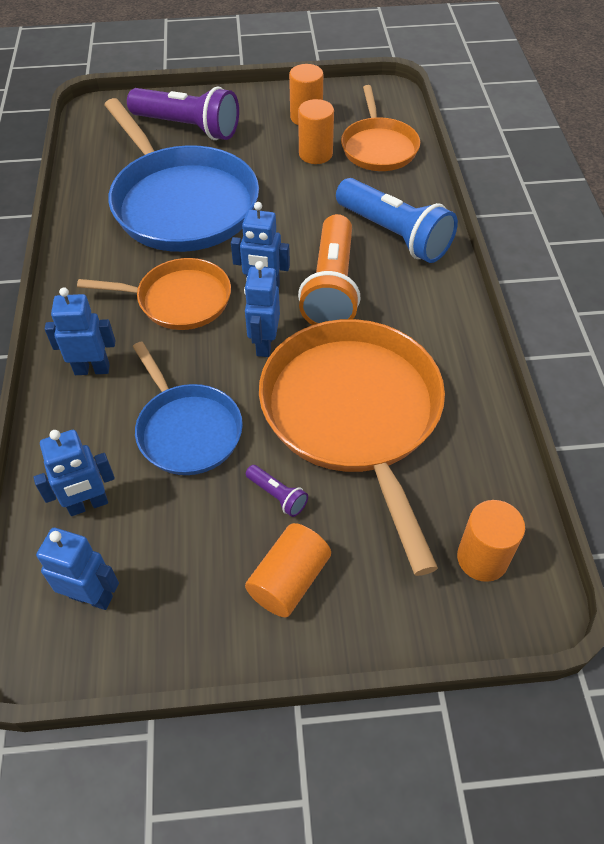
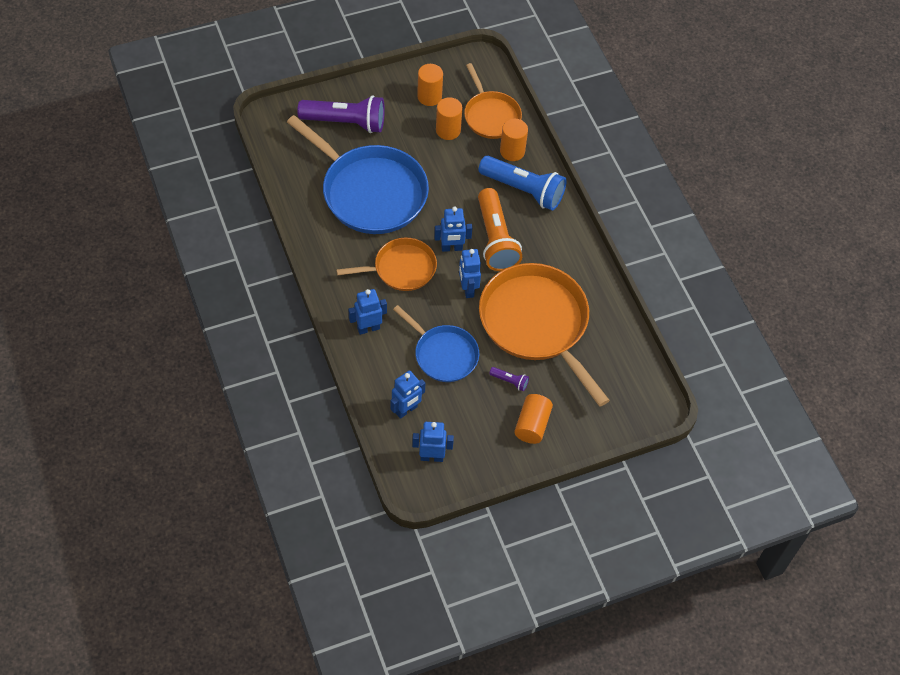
camera: 20 degrees left, 5 degrees up
(482, 558) = (628, 390): orange cylinder -> orange cylinder (512, 151)

